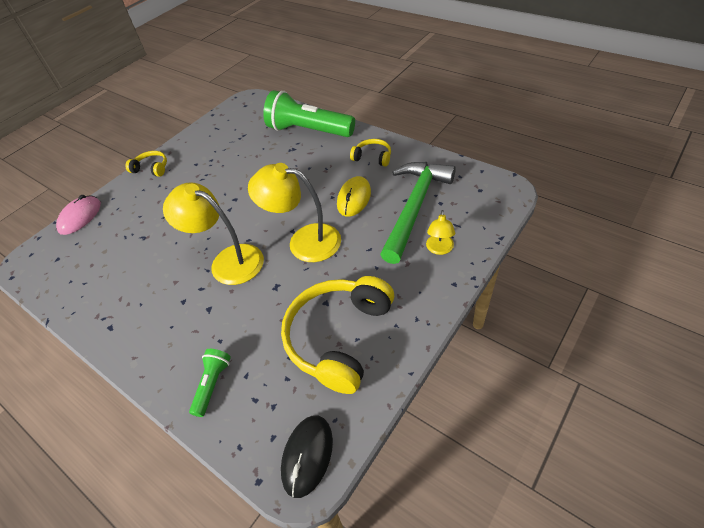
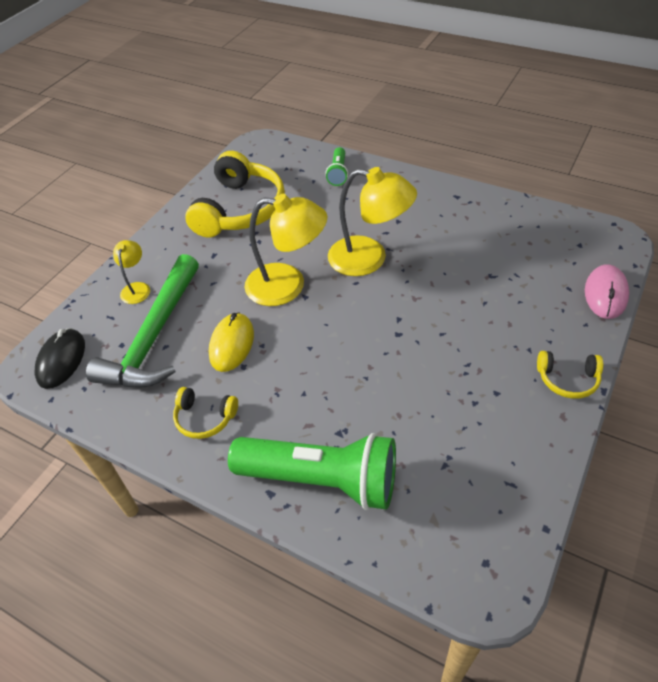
camera: 170 degrees right, 0 degrees up
(307, 455) = (256, 151): black mouse -> black mouse (61, 360)

